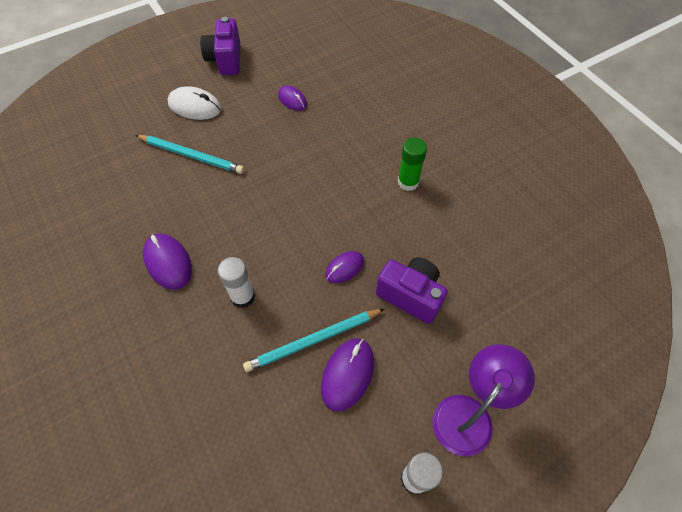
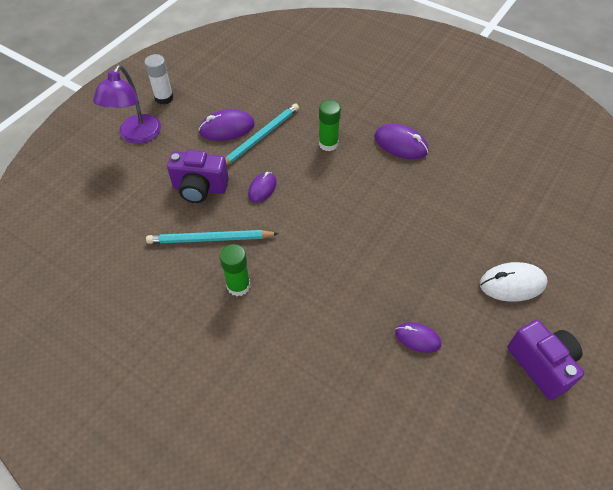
camera: 155 degrees right, 5 degrees down
(191, 155) = (463, 230): turquoise pencil -> turquoise pencil (210, 239)
(242, 296) = (328, 144): white glue stick -> green glue stick
(347, 374) = (227, 128): purple mouse -> purple mouse turned 75 degrees clockwise

